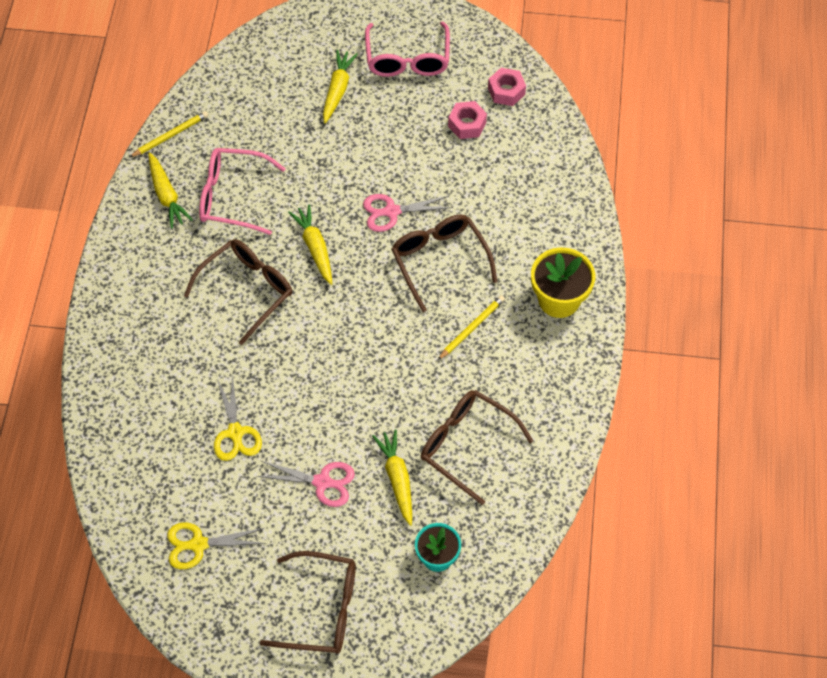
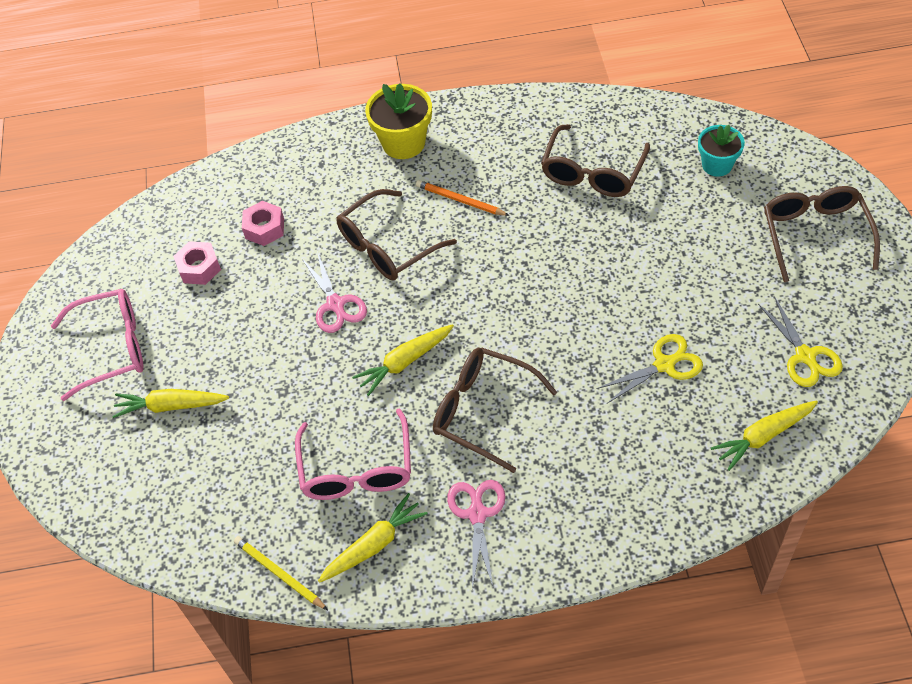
camera: 100 degrees left, 5 degrees down
(322, 482) = (684, 272): pink scissors -> pink scissors (477, 514)
(397, 479) = (652, 214): yellow carrot -> yellow carrot (763, 436)
(472, 328) = (460, 200): yellow pencil -> orange pencil
(506, 91) = (146, 245): pink nut -> pink nut (264, 228)

